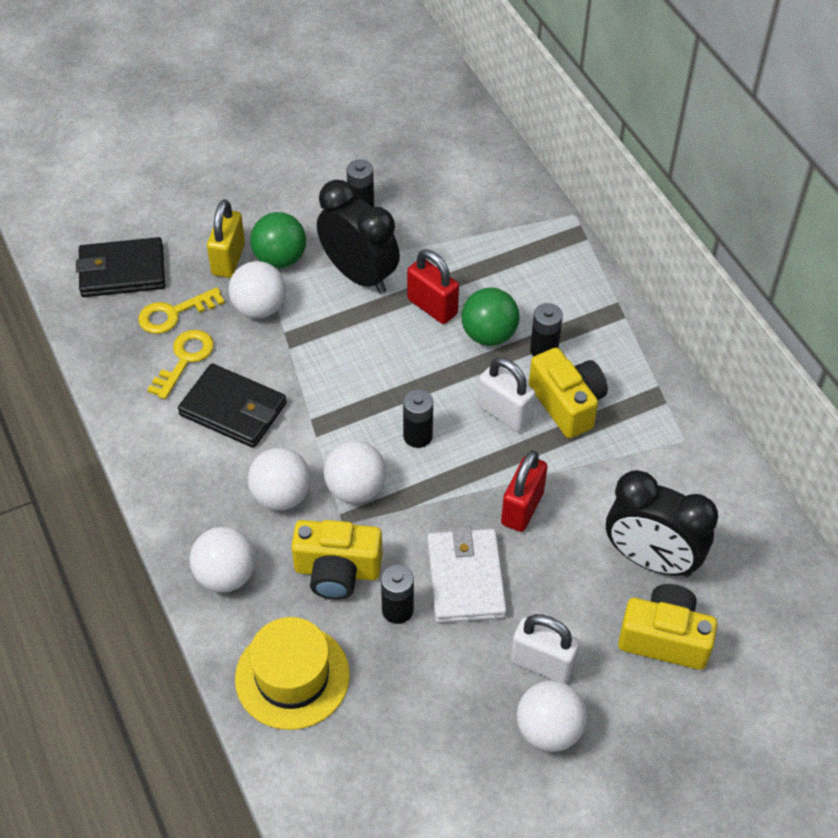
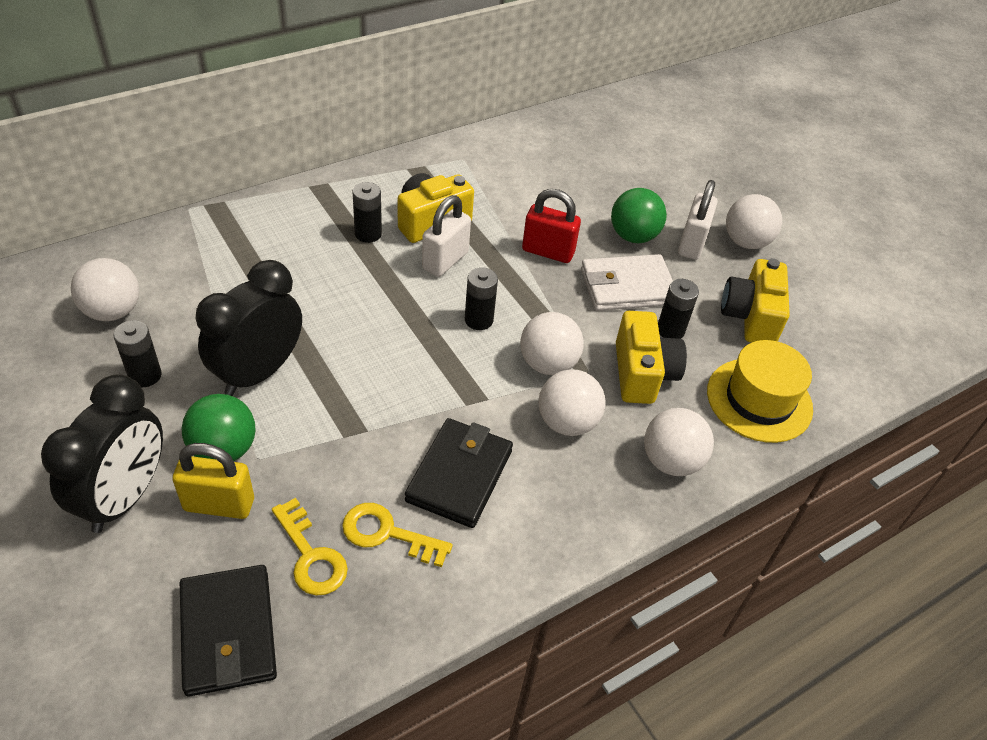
camera: 100 degrees left, 5 degrees down
(259, 308) = (305, 464): white ball -> white ball (113, 311)
(432, 307) = (309, 311): red padlock -> none
(489, 335) = (348, 270): green ball -> green ball (633, 236)
(651, 560) = (582, 183): black clock -> black clock (125, 497)
(664, 638) = (649, 180): yellow camera -> yellow camera (750, 317)

